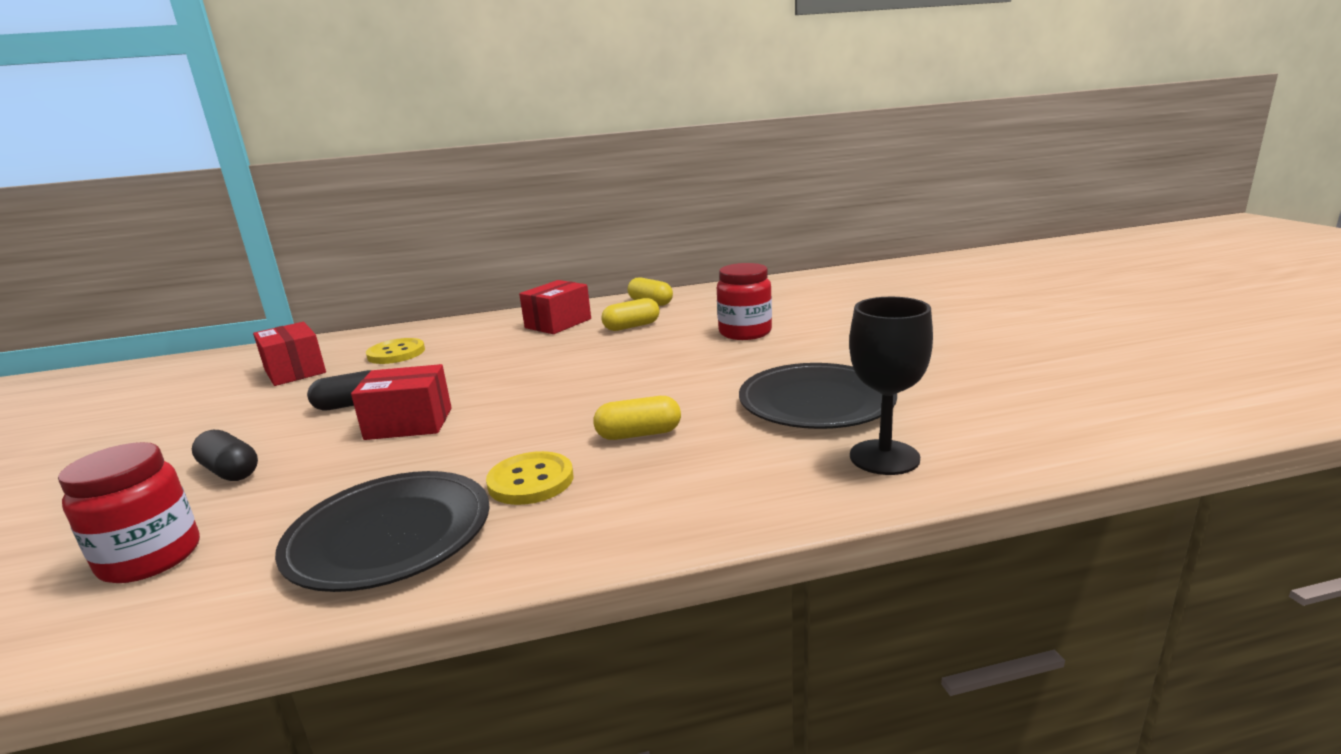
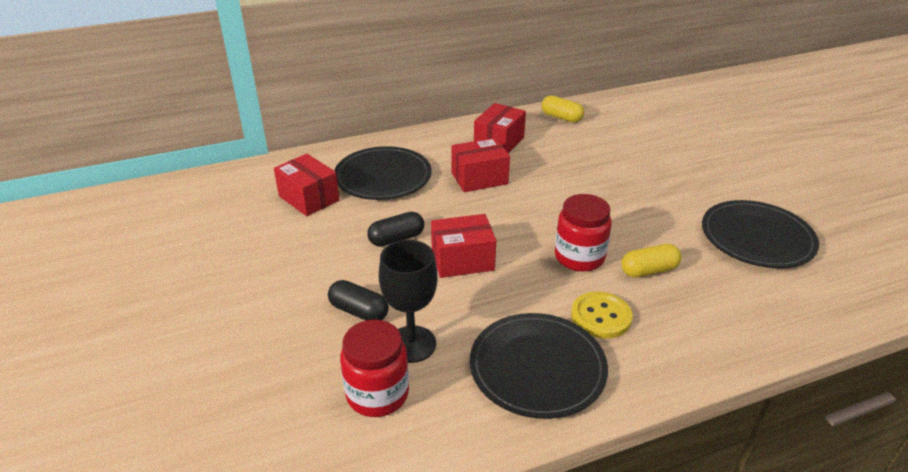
camera: 10 degrees left, 15 degrees up
(396, 353) = (383, 177): yellow button -> black plate
(505, 352) = (479, 178): none -> red box
(632, 326) = (565, 148): yellow capsule -> none
(745, 332) = (662, 159): red jar -> red jar (579, 257)
(884, 457) = (828, 291): black goblet -> black goblet (411, 344)

